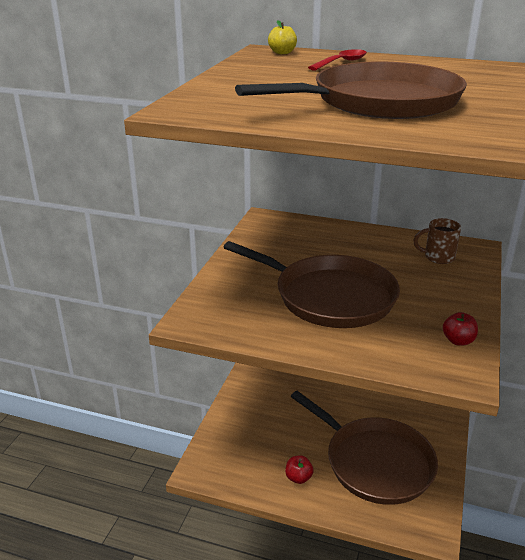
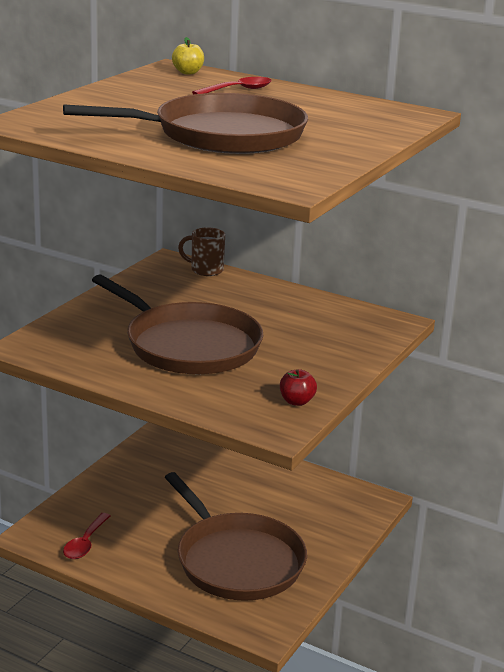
camera: 10 degrees right, 5 degrees down
(246, 469) = (85, 543): none -> red spoon
(298, 478) = (140, 560): red apple -> none
(438, 257) = (342, 325): brown mug -> brown mug (205, 270)

